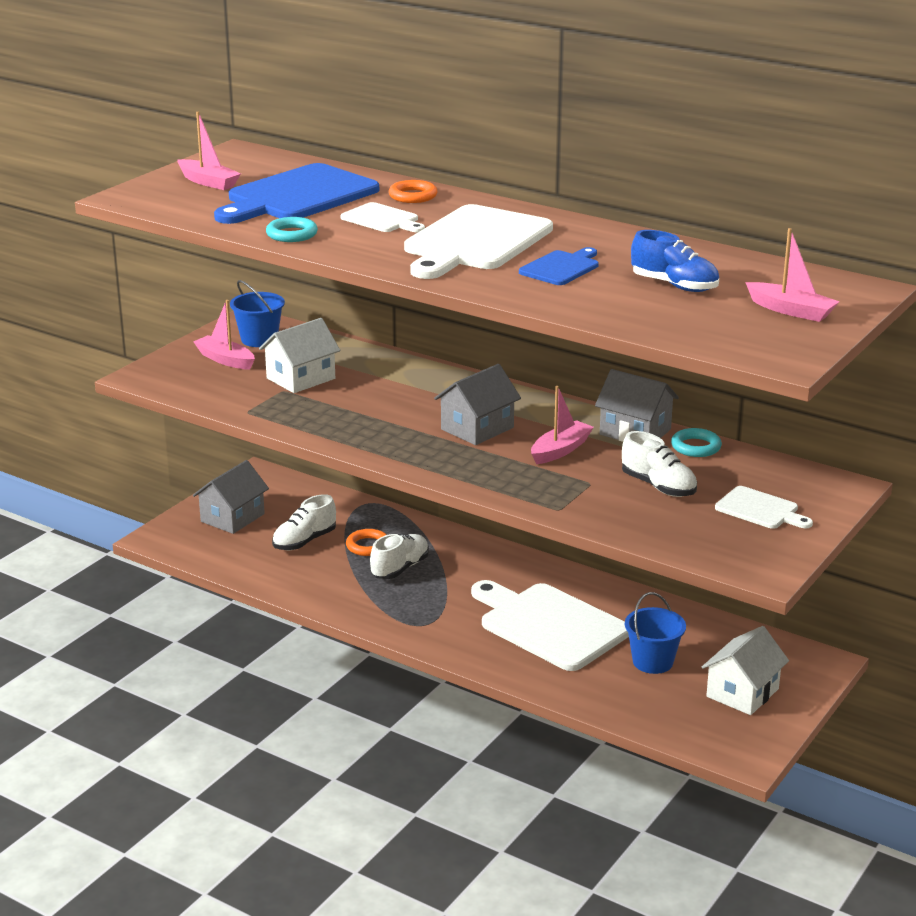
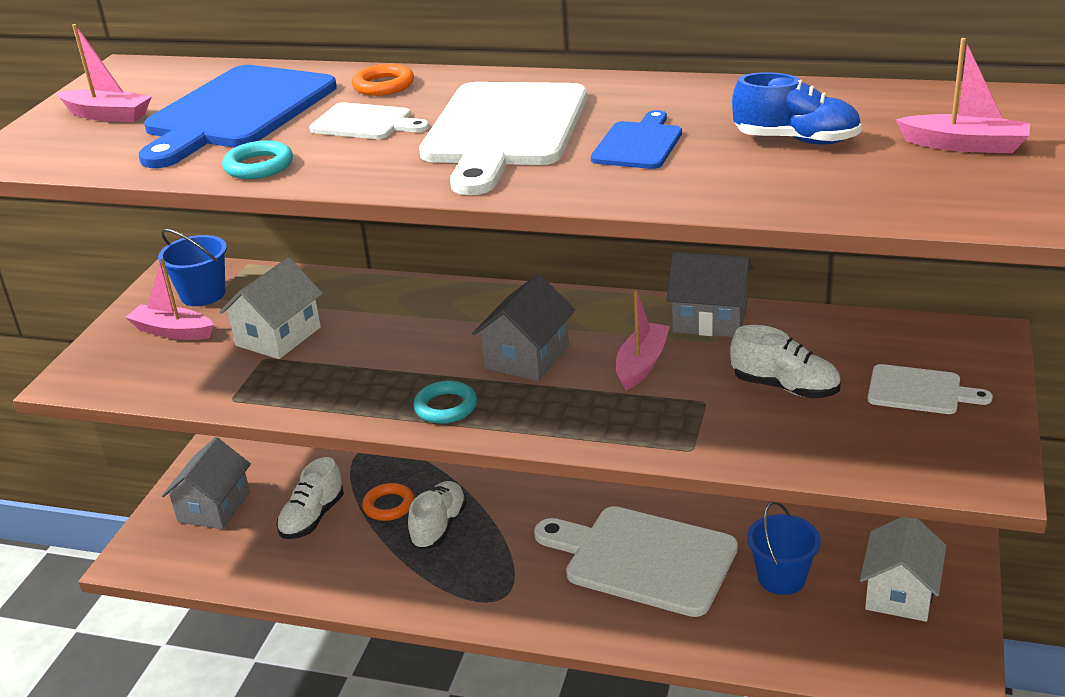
camera: 15 degrees left, 5 degrees up
(696, 447) = (789, 323): turquoise ring -> turquoise ring (445, 407)

